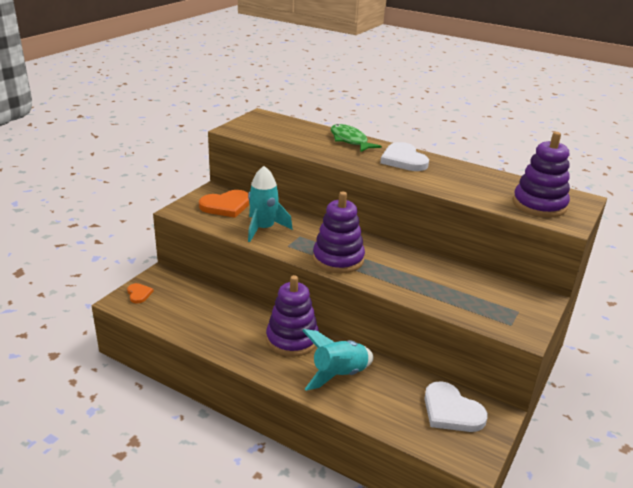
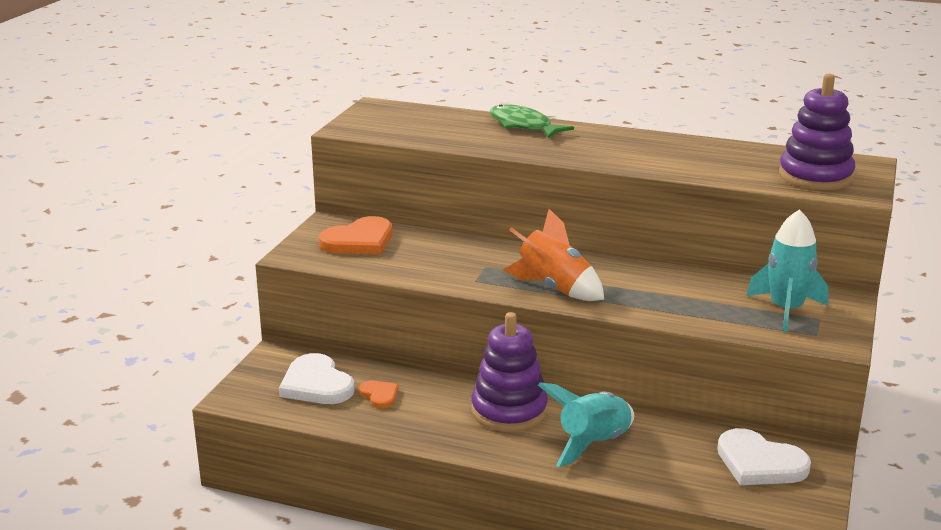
camera: 10 degrees left, 5 degrees down
(139, 294) = (257, 385): orange heart -> orange heart (379, 395)
(263, 229) = (430, 263): turquoise rocket -> turquoise rocket (785, 310)
(338, 259) = (554, 288): purple stacking toy -> orange rocket
(403, 160) = (611, 142): white heart -> white heart (316, 384)

